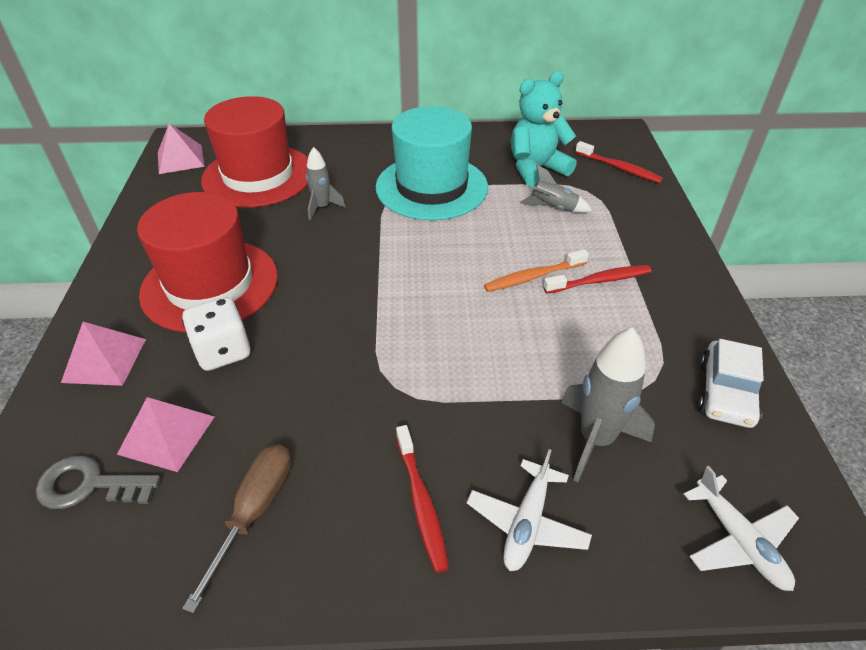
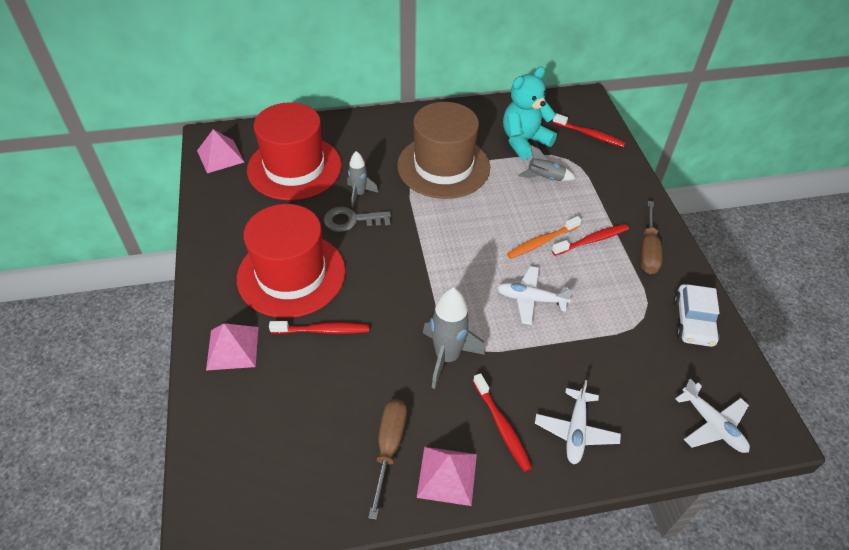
camera: 10 degrees left, 5 degrees up
(90, 485) = (263, 445): grey key -> grey key (352, 220)
(166, 434) = (305, 401): pink pyramid -> pink pyramid (447, 475)
(223, 351) = (323, 330): white dice -> red toothbrush
(431, 187) = (443, 166): turquoise hat -> brown hat
(503, 342) = (531, 299): none -> white plane
(596, 439) = (610, 367): grey rocket -> grey rocket (447, 357)
(674, 299) = (648, 250): none -> brown screwdriver

